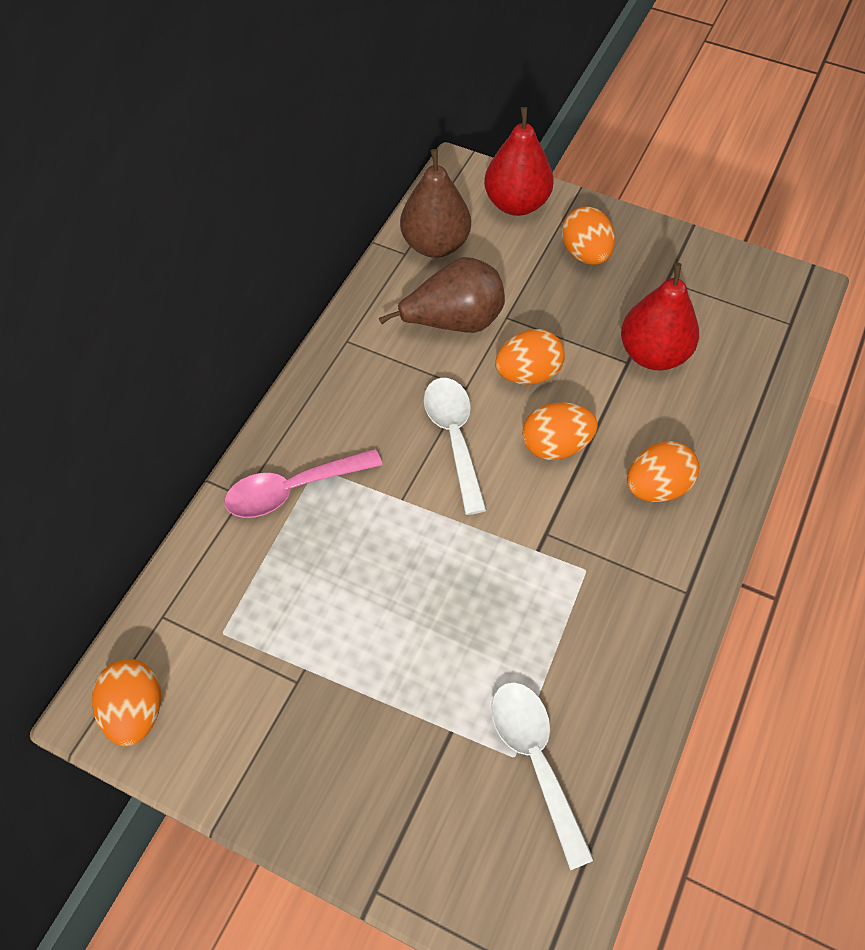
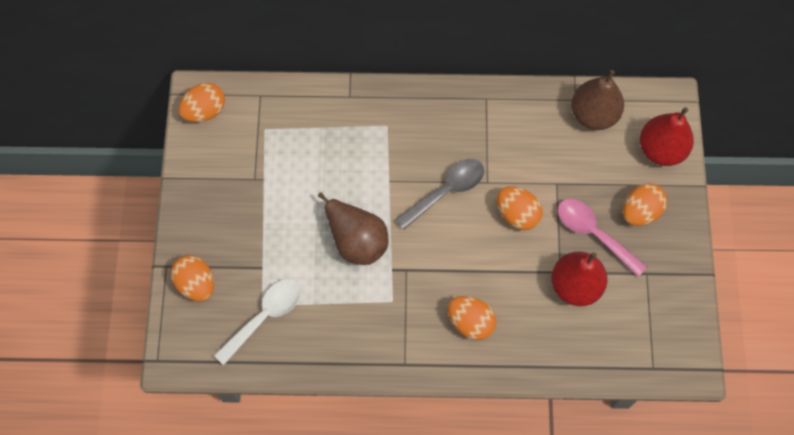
camera: 65 degrees right, 10 degrees up
(293, 489) = (366, 120): pink spoon -> pink spoon (593, 234)
(454, 322) = (535, 153): brown pear -> brown pear (356, 240)
(454, 438) = (446, 191): white spoon -> grey spoon
(556, 445) = (471, 252): orange egg -> orange egg (196, 284)

